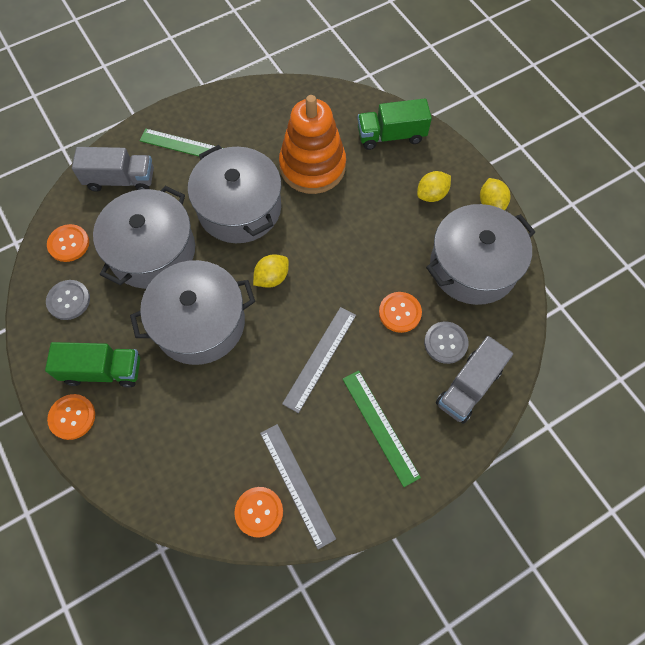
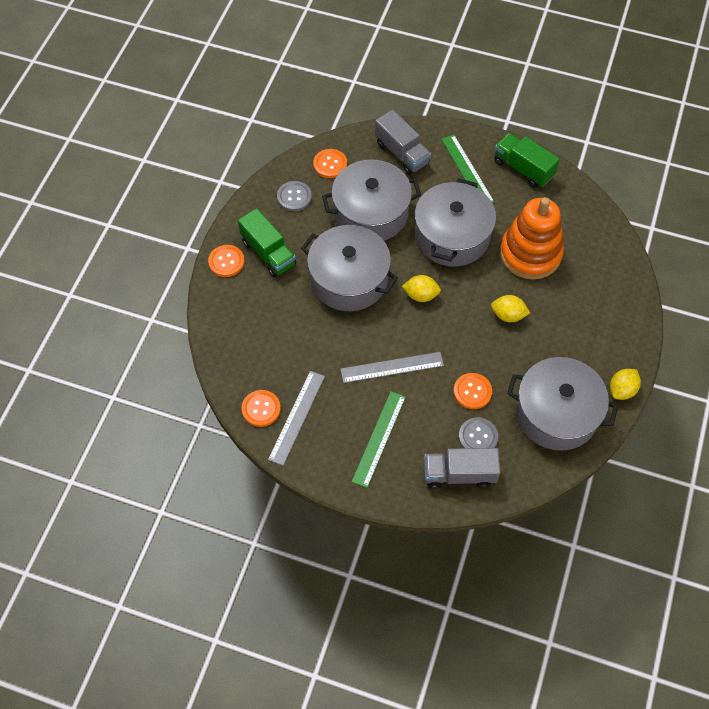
camera: 50 degrees right, 5 degrees down
(391, 135) = (610, 283): green truck -> green truck (523, 169)
(431, 195) = (587, 345): yellow lemon -> yellow lemon (508, 315)

